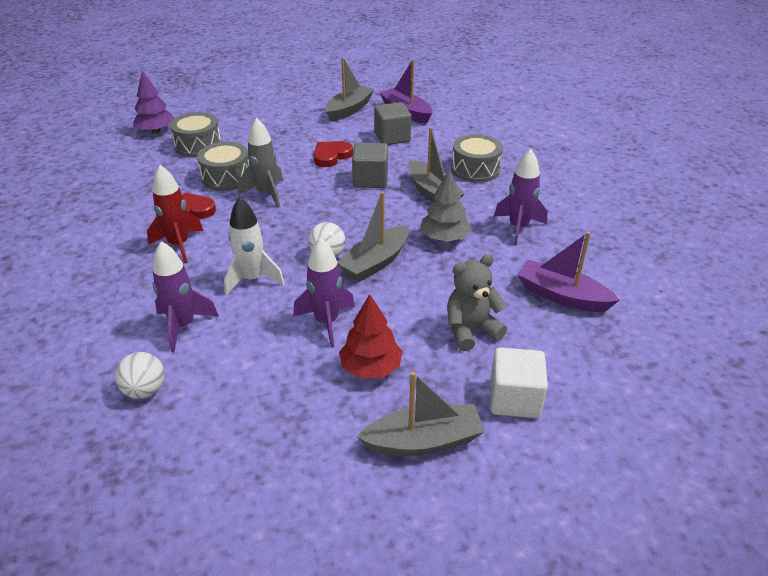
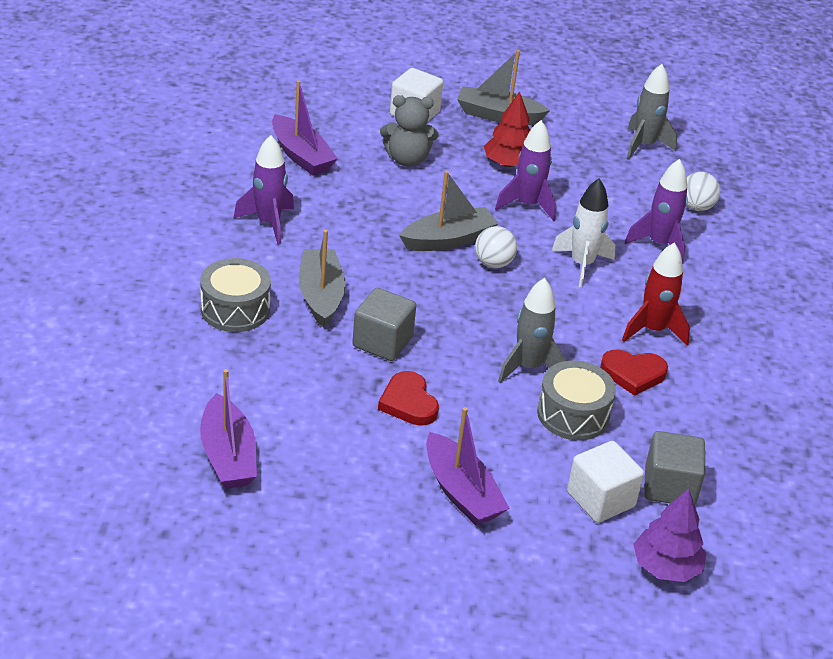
camera: 160 degrees left, 0 degrees up
(198, 146) = (600, 499): grey drum -> white cube
(222, 469) = (644, 146): none -> grey rocket
(277, 129) = (461, 492): none -> purple boat
(331, 156) = (408, 403): red heart -> red heart turned 90 degrees clockwise
(349, 110) = (316, 499): grey boat -> none
(392, 137) = (295, 407): grey cube -> grey cube (669, 486)
(444, 238) = (357, 240): grey tree -> none

